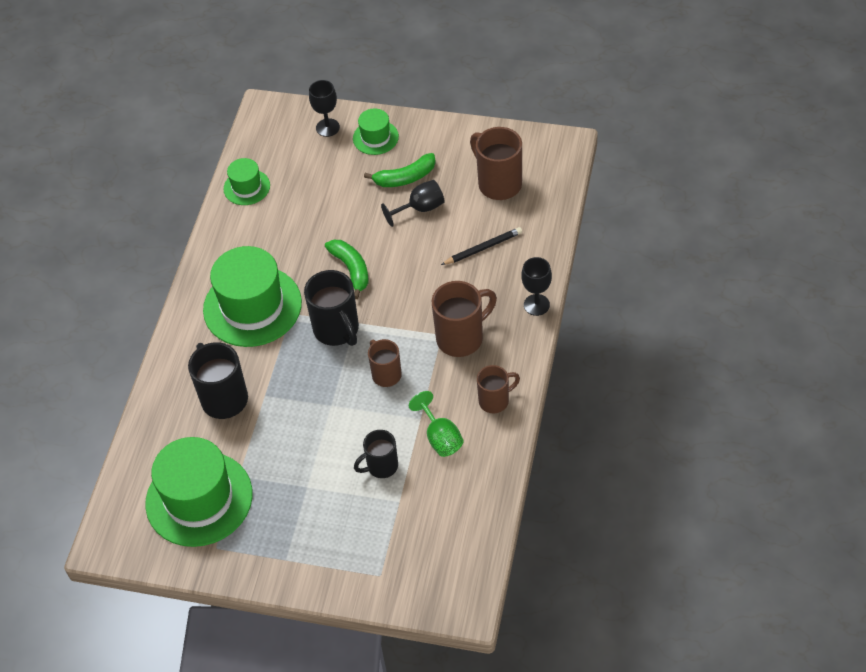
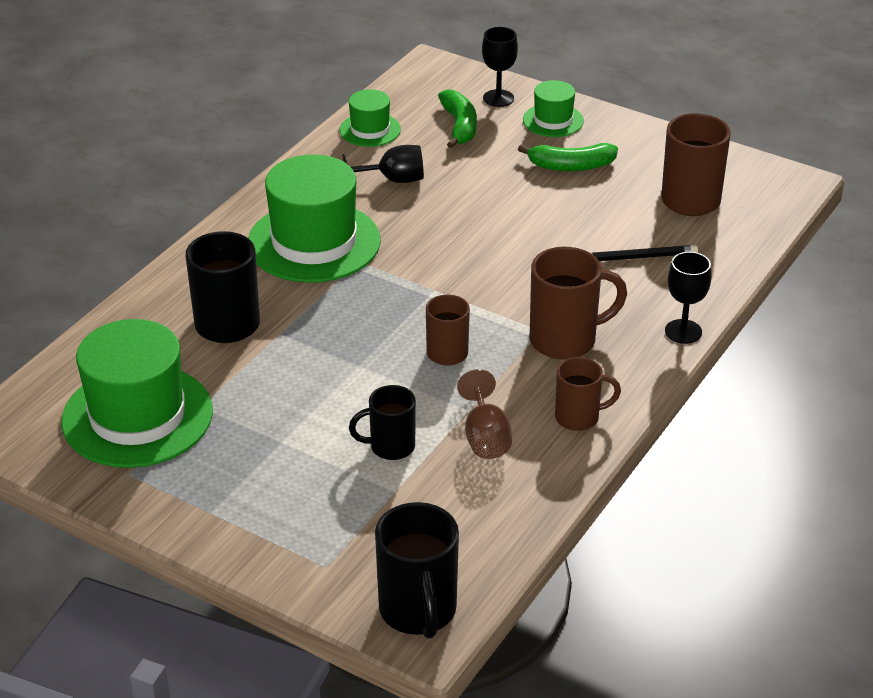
camera: 15 degrees right, 15 degrees down
(337, 330) = (407, 291): black mug -> black mug (418, 611)
(351, 269) = (457, 237): green banana -> green banana (459, 126)
(420, 209) = (575, 199): black goblet -> black goblet (393, 180)
(440, 437) = (485, 437): green goblet -> brown goblet

